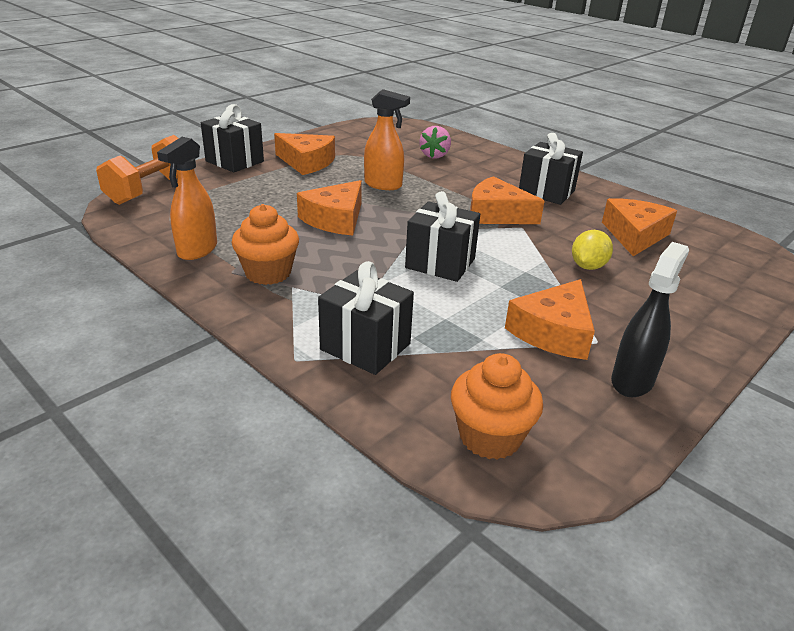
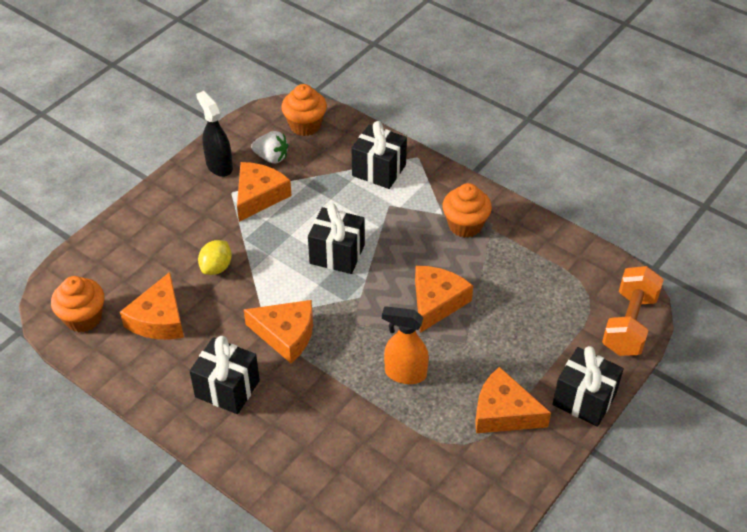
camera: 175 degrees right, 15 degrees up
(197, 250) = (531, 243): orange spray bottle -> none
(435, 155) = (355, 461): pink strawberry -> none
(545, 384) = (271, 157): none -> white strawberry
(632, 381) = (219, 166): black spray bottle -> black spray bottle turned 120 degrees clockwise
(718, 243) = (83, 318): none -> orange cupcake

